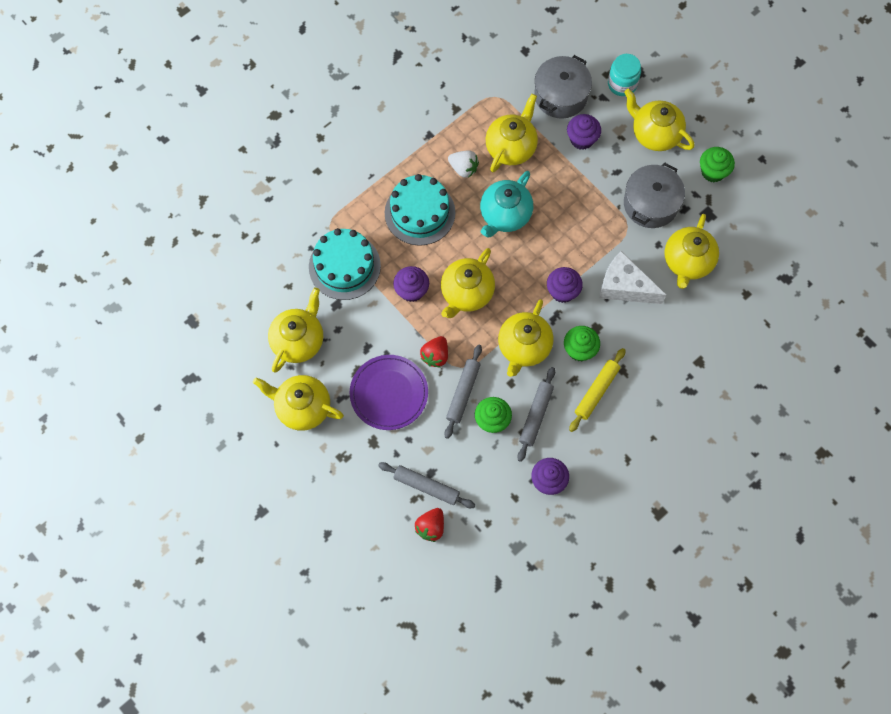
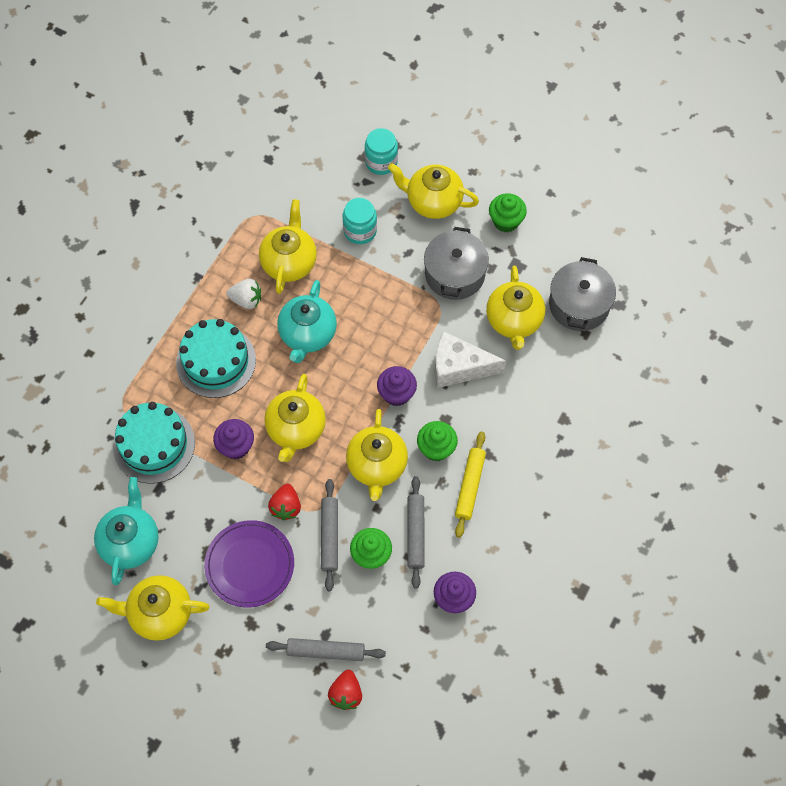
camera: 20 degrees left, 5 degrees down
(298, 341) = (131, 542): yellow teapot -> turquoise teapot
(560, 96) = (322, 193): grey pot -> grey pot (579, 305)
(582, 139) = (360, 231): purple cupcake -> turquoise jar

